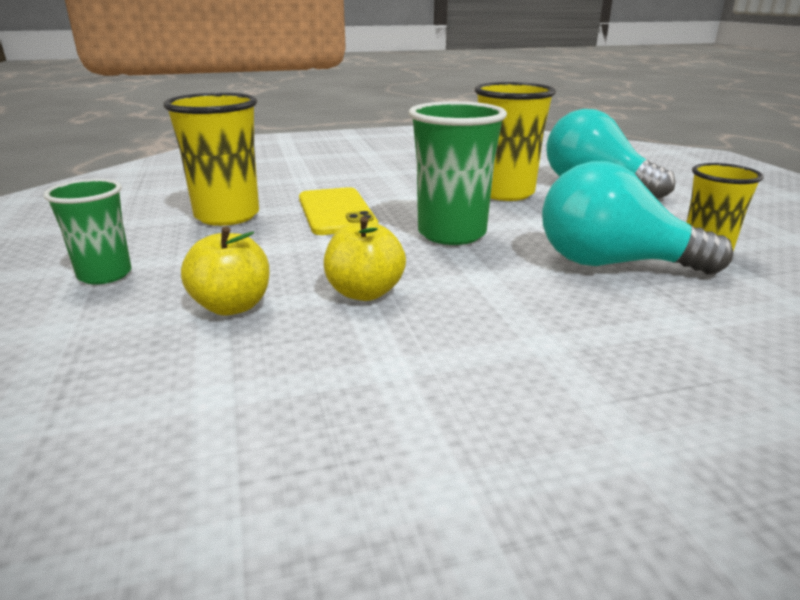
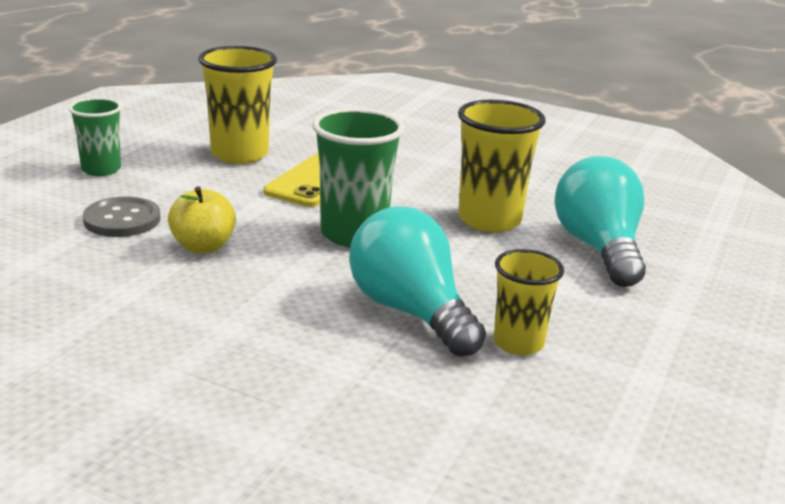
camera: 40 degrees right, 0 degrees up
(232, 306) = (122, 220): yellow apple -> grey button

